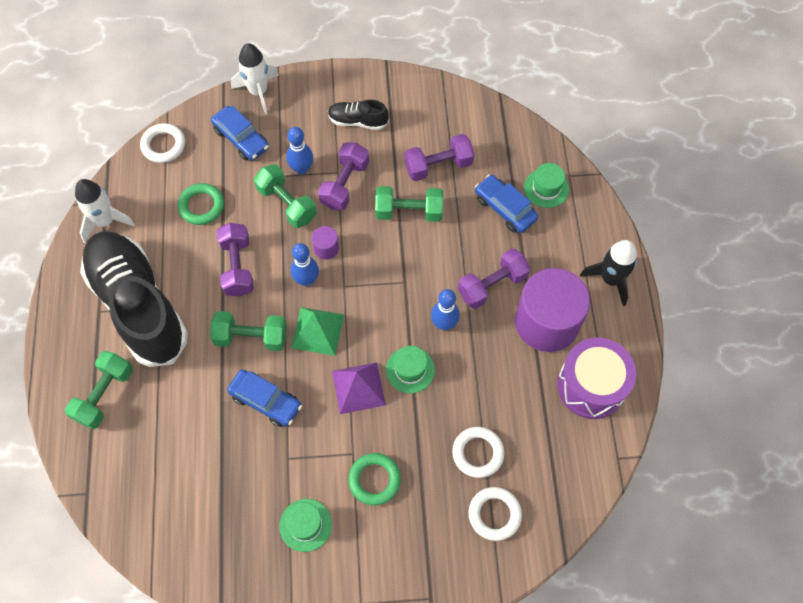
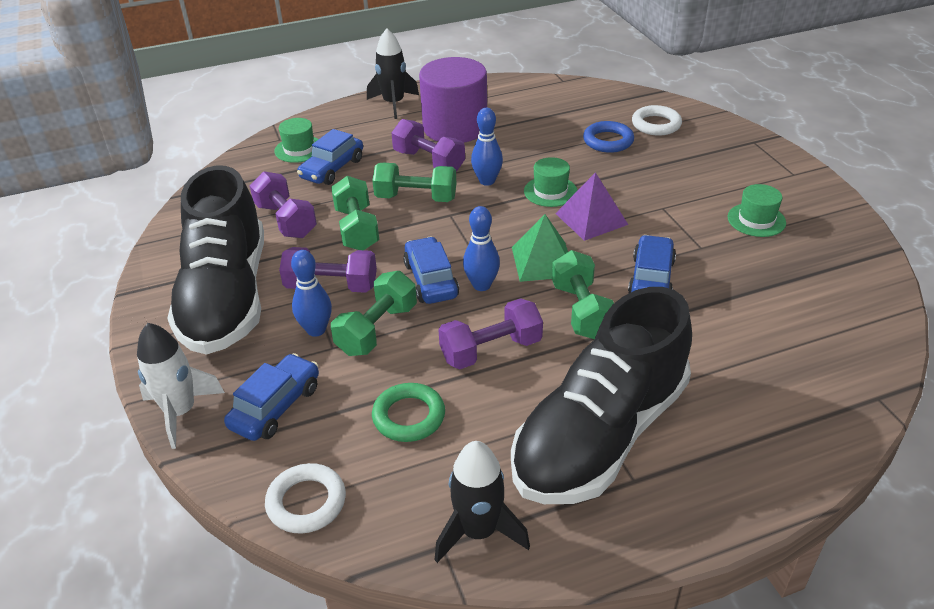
camera: 105 degrees left, 25 degrees down
(104, 395) = (747, 426): green dumbbell -> green dumbbell (416, 198)
(105, 221) = (478, 531): white rocket -> black rocket
(326, 248) = (431, 280): purple cylinder -> blue car
(358, 121) = (226, 297): black shoe -> black shoe, size x2.37
(374, 480) = (678, 189): green ring -> none
(478, 453) = (608, 141): white ring -> blue ring
(591, 386) = (506, 99): purple drum -> none

